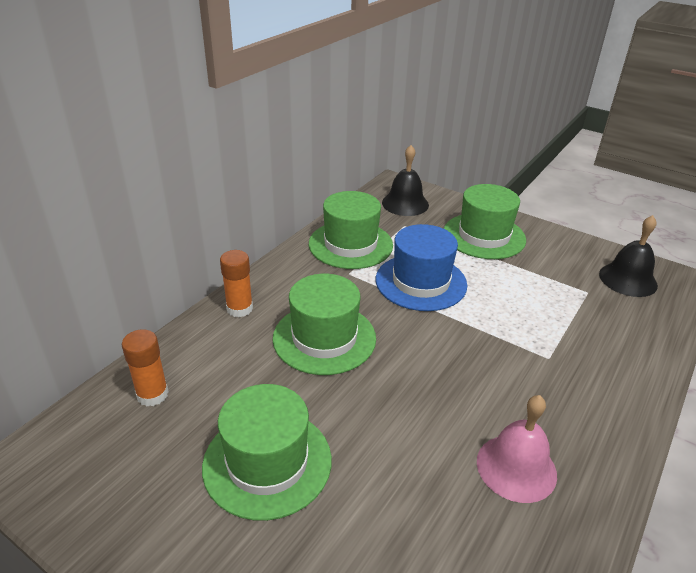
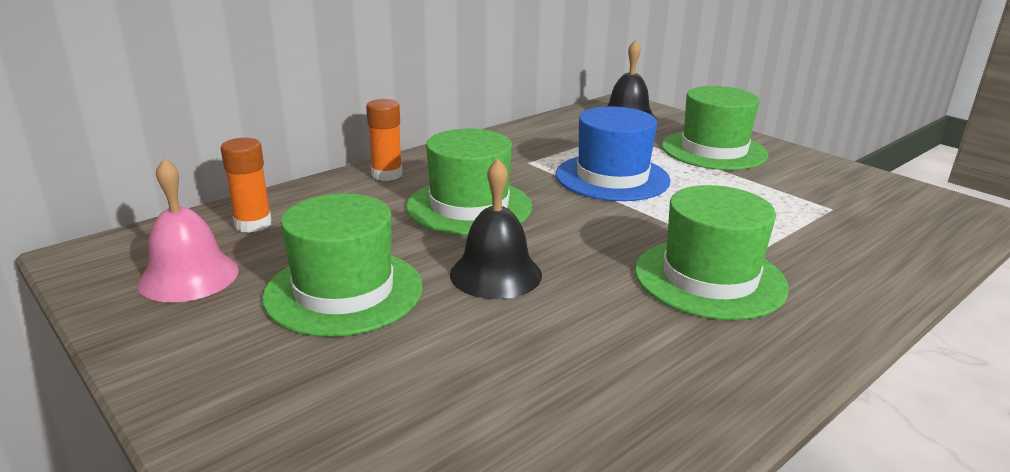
camera: 15 degrees right, 10 degrees down
(350, 244) = (543, 141): green hat -> green hat (709, 278)
(516, 467) = (651, 342): pink bell -> pink bell (189, 276)
(628, 279) = (896, 204): black bell -> black bell (496, 274)

